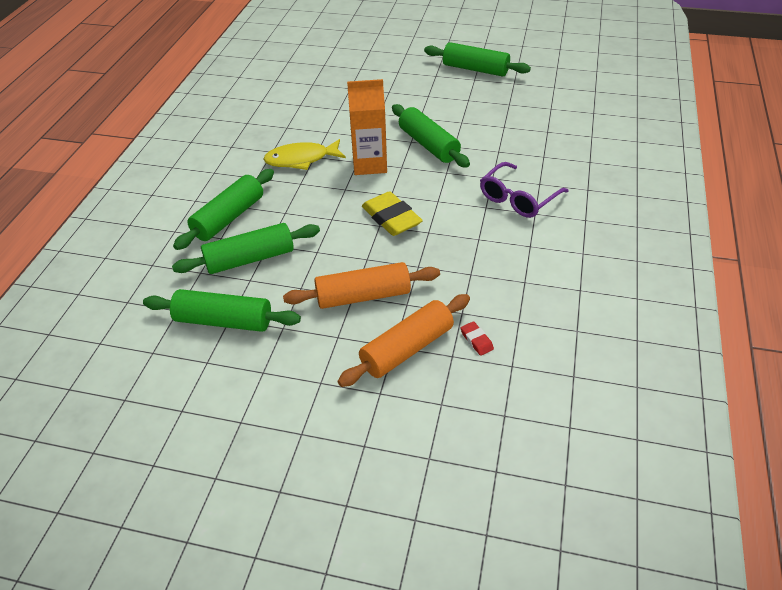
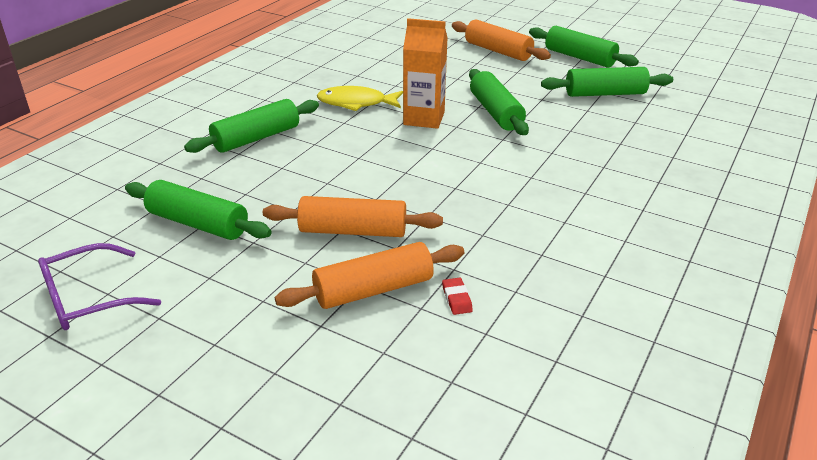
camera: 15 degrees right, 10 degrees down
(250, 259) = (256, 176): green rolling pin -> green rolling pin (605, 94)
(391, 218) = (421, 168): yellow eraser -> none
(402, 75) = (498, 51): none -> orange rolling pin
(517, 199) = (571, 176): purple glasses -> purple glasses (86, 299)

